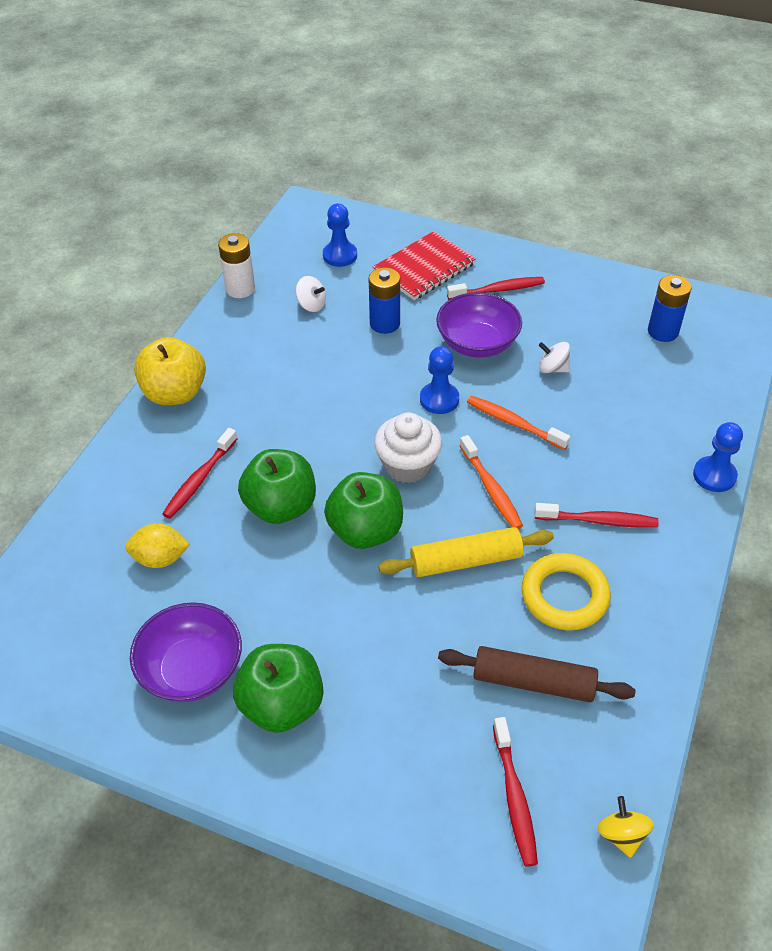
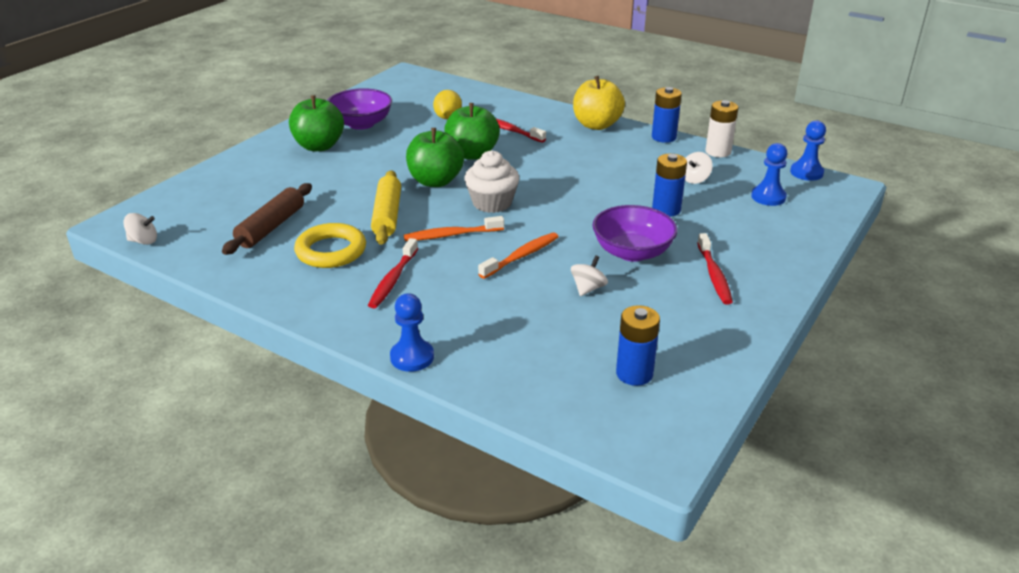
camera: 100 degrees right, 15 degrees down
(206, 332) = (663, 137): none -> blue battery
(424, 268) = (750, 238): red notebook -> none
(439, 399) = (561, 224): blue pawn -> blue pawn (806, 172)
(514, 797) = (200, 209): red toothbrush -> none
(621, 835) = (143, 241): yellow spinning top -> white spinning top

